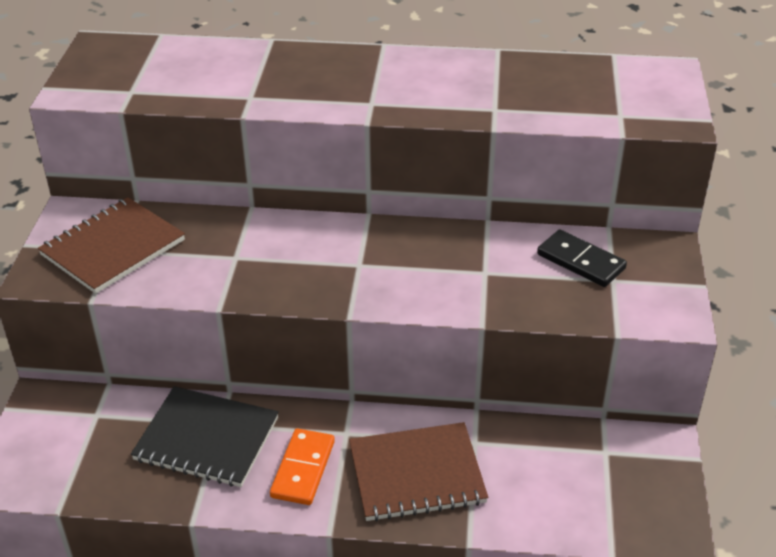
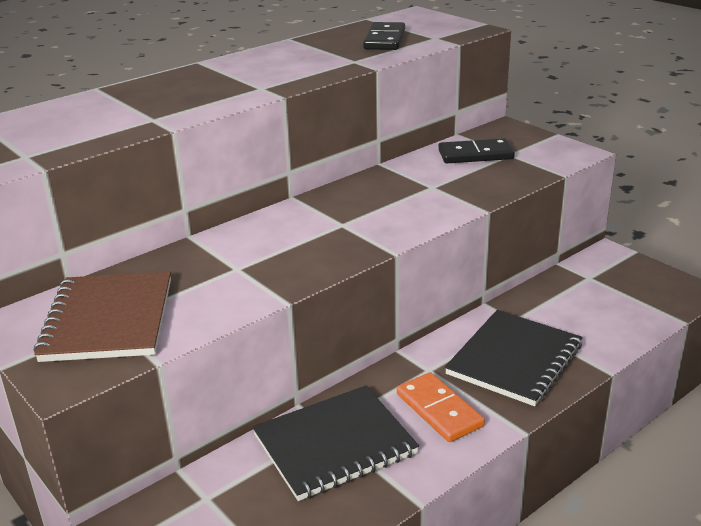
camera: 45 degrees left, 10 degrees down
(416, 474) = (514, 360): brown notebook -> black notebook
(570, 94) = (384, 40): none -> black domino

